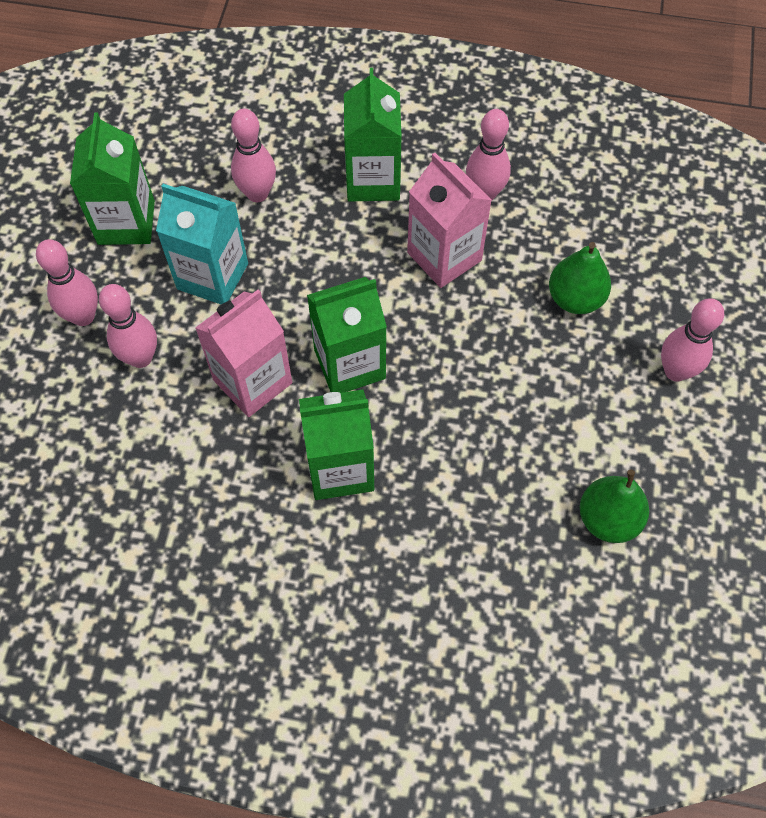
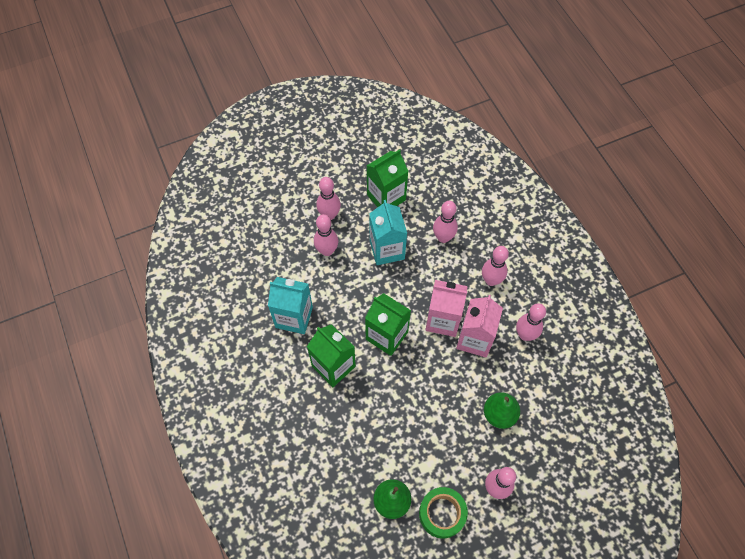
camera: 55 degrees right, 0 degrees up
(213, 475) = (294, 317): none -> turquoise carton
(252, 381) = (348, 302): pink carton -> pink carton (443, 320)
(373, 180) = (491, 280): green carton -> pink bowling pin
(669, 463) = (442, 514): none -> green tape

